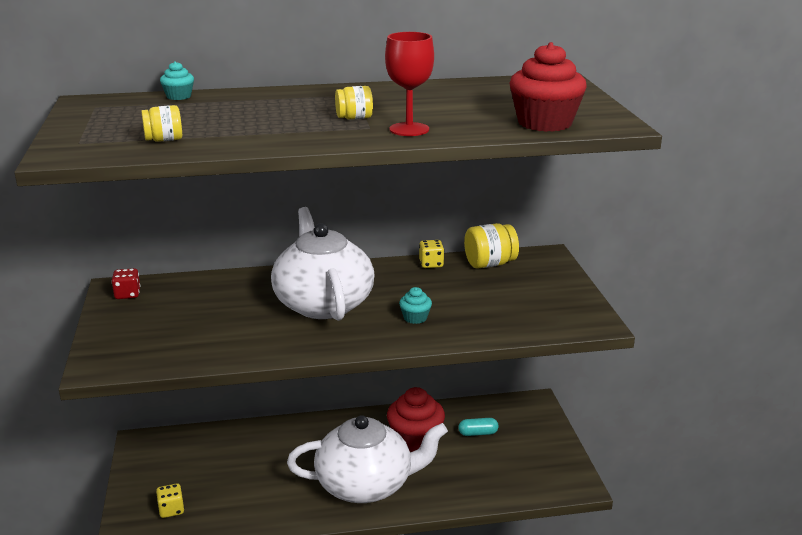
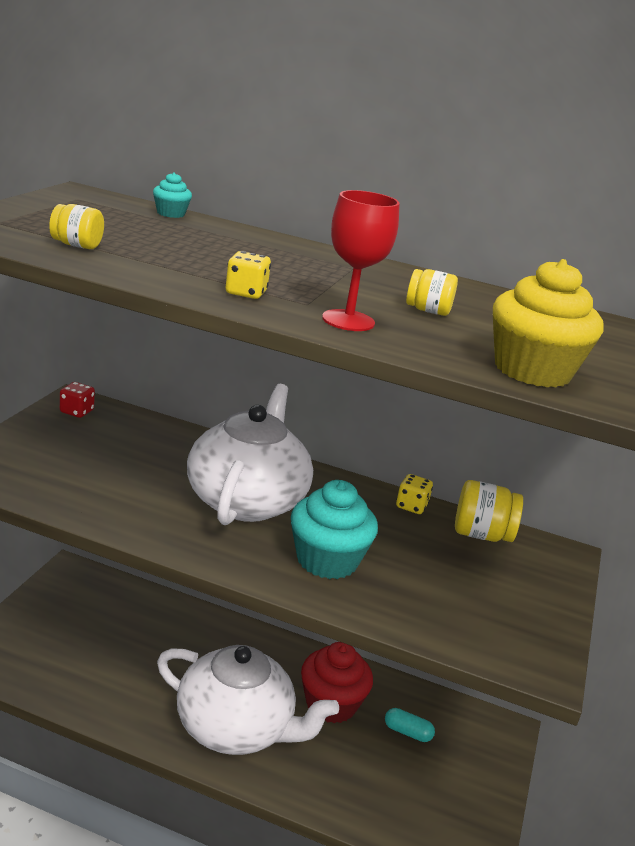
camera: 25 degrees right, 0 degrees up
(171, 510) = (33, 653): yellow dice -> yellow dice (246, 293)
(354, 118) = (308, 289): yellow jar -> yellow jar (428, 311)
(415, 318) = (327, 560): turquoise cupcake -> turquoise cupcake, size x2.07
(545, 123) = (532, 370): red cupcake -> yellow cupcake

